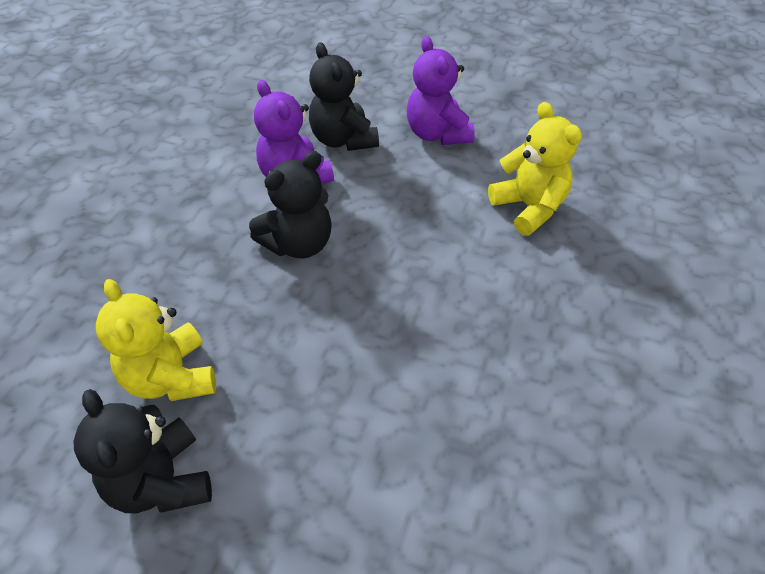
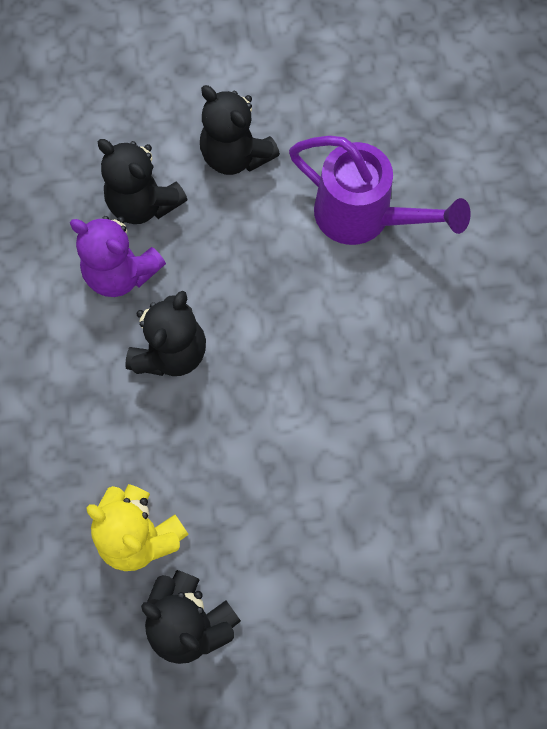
camera: 25 degrees left, 20 degrees up
(437, 134) = (235, 155): purple teddy bear -> black teddy bear
(529, 207) = (363, 217): yellow teddy bear -> purple watering can

